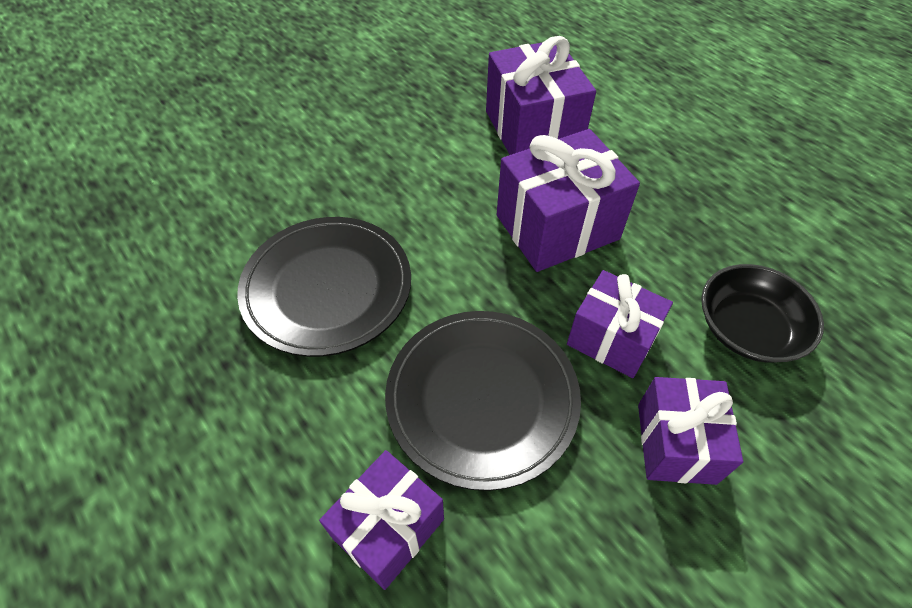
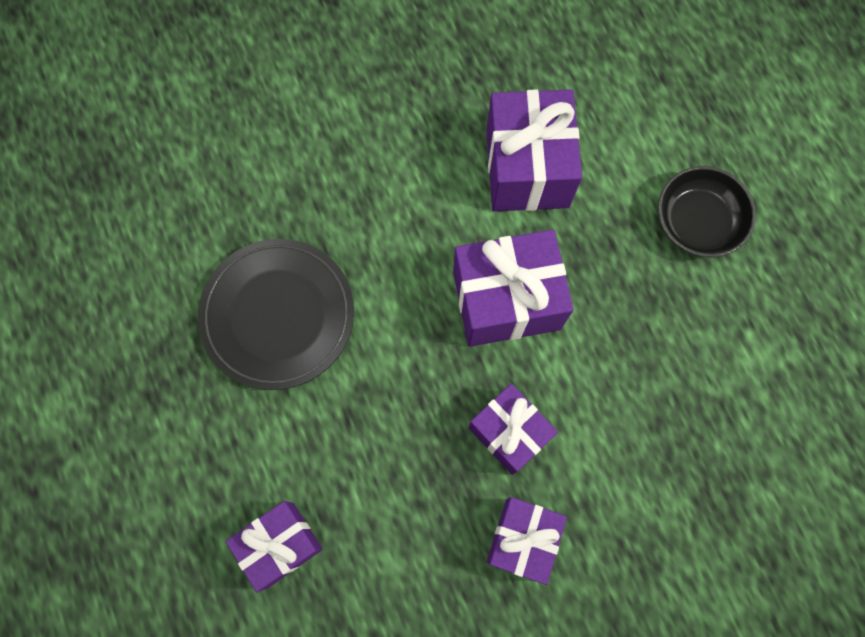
camera: 15 degrees right, 20 degrees up
(482, 398) = (381, 459): black plate -> none
(747, 328) = (633, 454): black bowl -> black bowl (697, 221)

